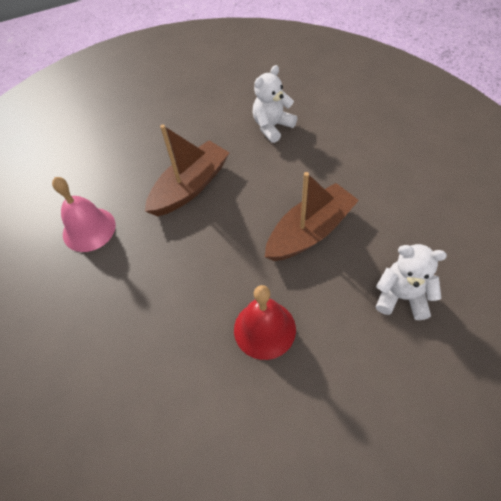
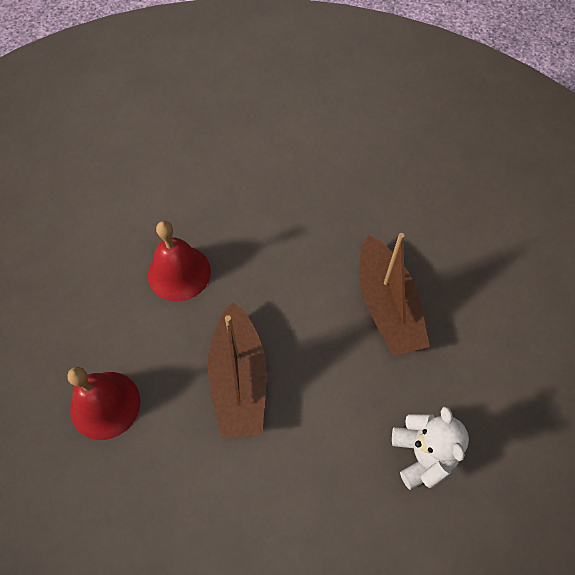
camera: 120 degrees right, 5 degrees up
(89, 229) = (396, 196): pink bell -> none
(401, 297) = (105, 405): white teddy bear -> red bell

